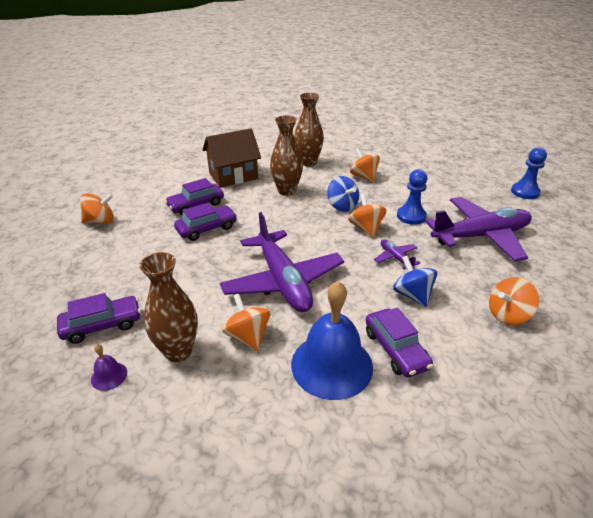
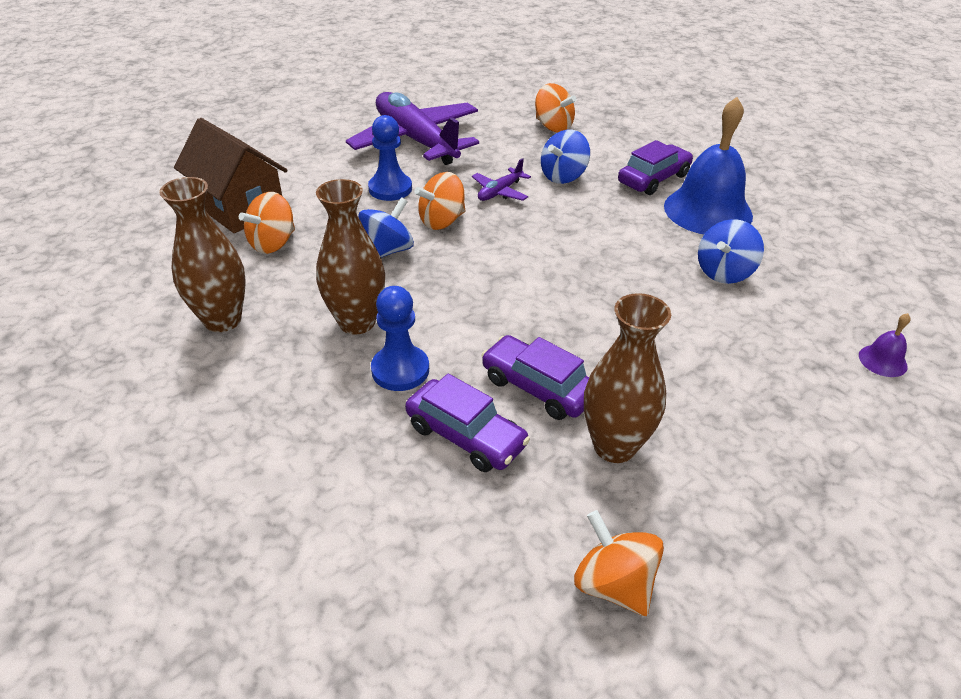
camera: 110 degrees left, 5 degrees up
(102, 325) = (833, 409): purple car -> none
(178, 351) = (796, 318): brown vase -> brown vase (614, 446)
(233, 176) = (315, 420): brown house -> brown house (240, 207)
(248, 336) = (724, 272): orange spinning top -> blue spinning top
(283, 281) = (610, 269): purple plane -> none
(525, 192) = (287, 113): blue pawn -> blue pawn (400, 370)

